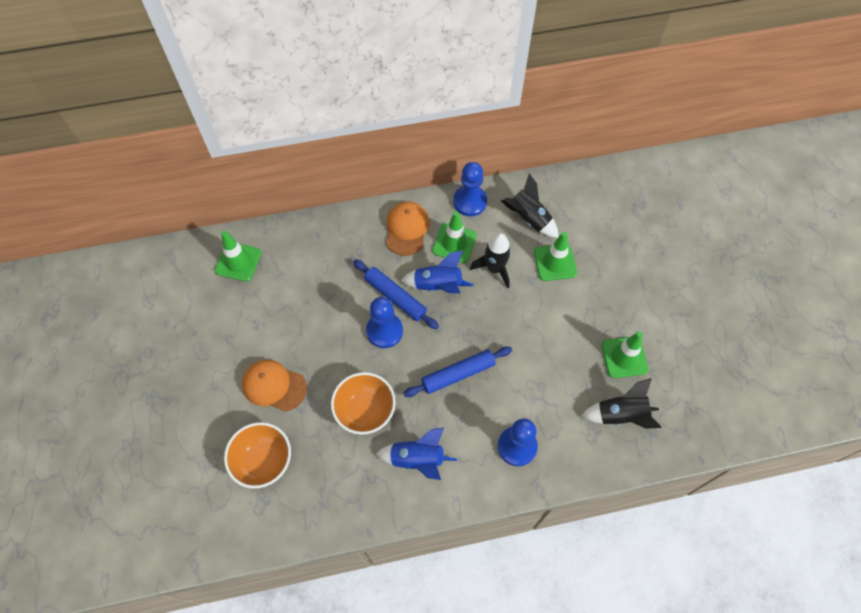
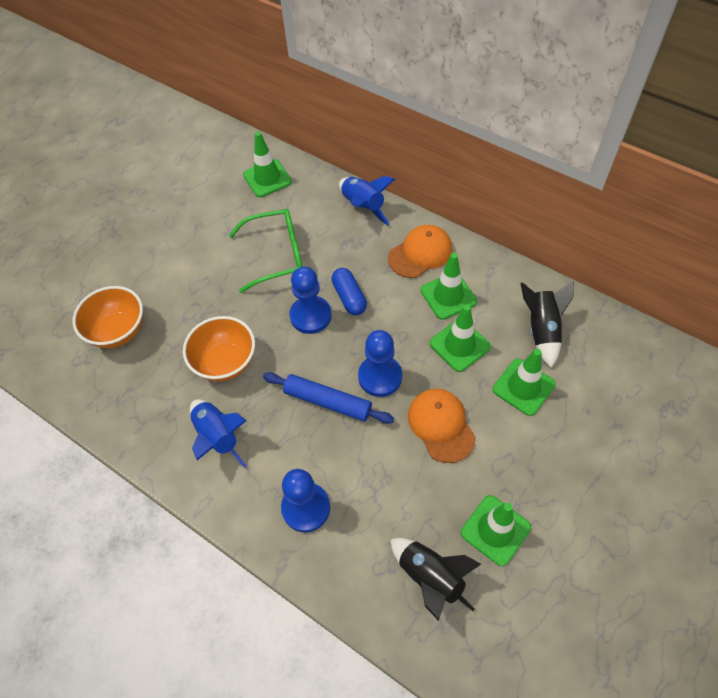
camera: 50 degrees right, 5 degrees down
(274, 386) = (188, 285): orange cap -> orange cap (441, 425)
(312, 311) = (276, 255): none -> green glasses
(395, 297) = (349, 297): blue rolling pin -> blue capsule
(438, 286) = (394, 318): blue rocket -> blue rocket (363, 206)
(470, 202) = (501, 274): blue pawn -> blue pawn (380, 377)
(494, 268) = (459, 345): black rocket -> green traffic cone

